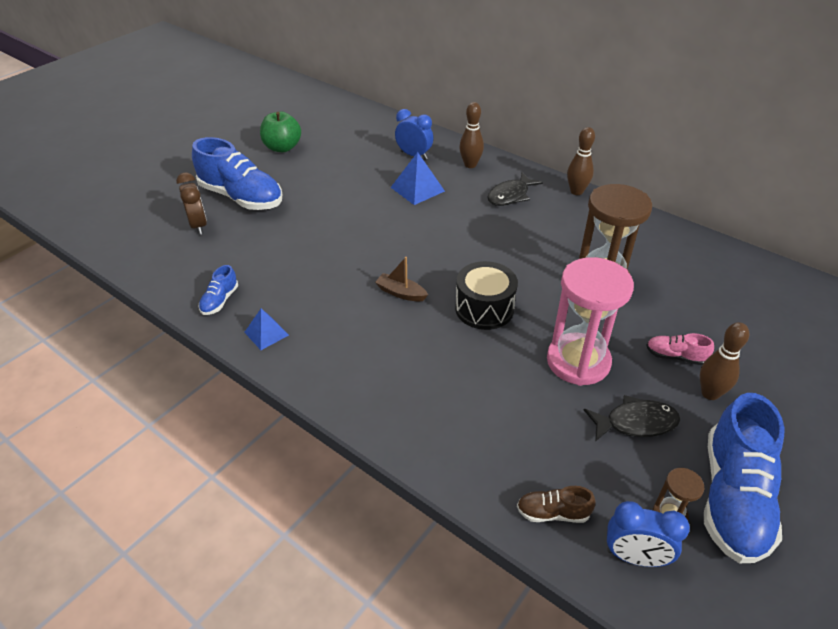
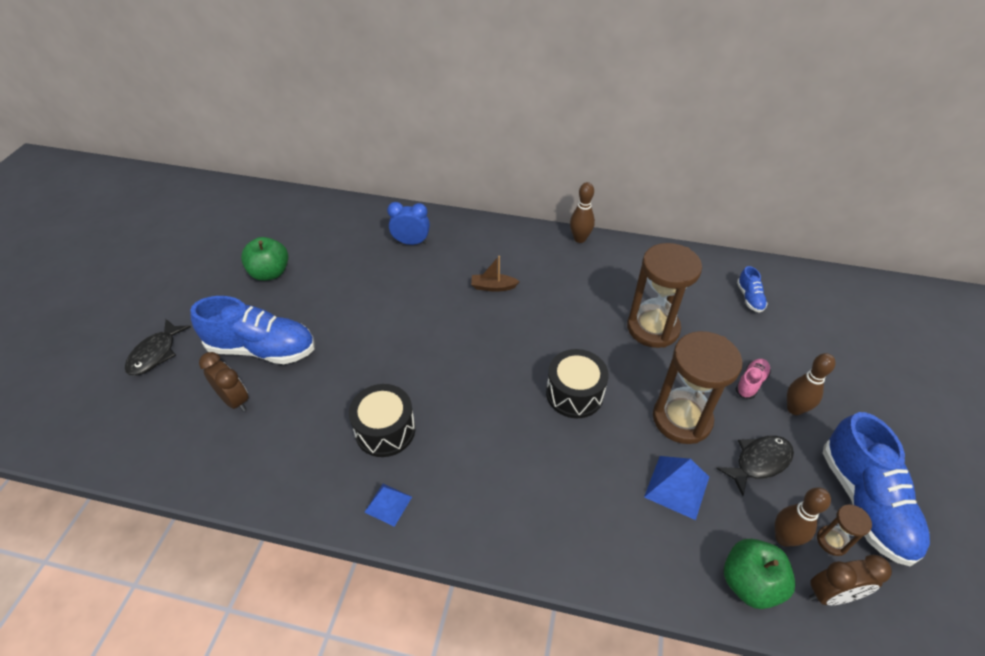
camera: 25 degrees left, 5 degrees up
(220, 301) = (315, 484): blue shoe -> blue shoe (749, 298)
(299, 282) = (385, 430): none -> black drum
(401, 293) = (491, 405): brown boat -> brown boat (493, 287)
(417, 189) = (437, 281): blue pyramid -> blue pyramid (676, 486)
(470, 165) = (470, 238): brown bowling pin -> brown bowling pin (784, 538)
(510, 195) = (526, 261): black fish -> black fish (155, 353)
(553, 513) = (749, 583): brown shoe -> green apple
(578, 361) = (682, 419): pink hourglass -> brown hourglass
(635, 557) = (831, 594): blue clock -> brown clock
(675, 356) = (750, 383): pink shoe -> pink shoe turned 135 degrees clockwise

